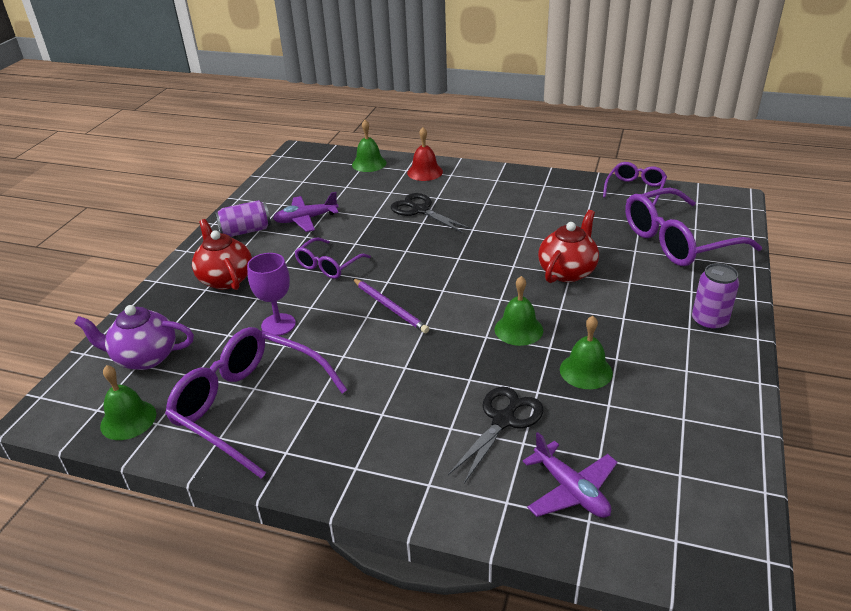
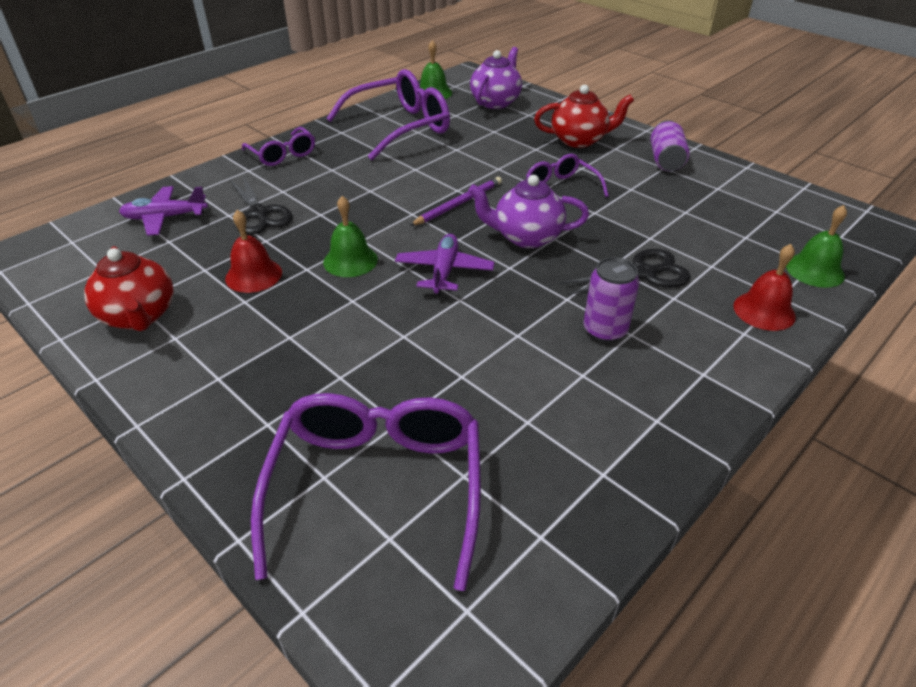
camera: 115 degrees right, 5 degrees up
(278, 325) = (486, 151): purple goblet -> none
(306, 219) = (670, 195): purple plane -> purple plane (444, 271)
(390, 307) = (458, 204): purple pencil -> purple pencil turned 150 degrees clockwise
(414, 262) = (526, 237): none -> purple teapot
(567, 271) = (409, 335): red teapot -> red teapot (139, 316)
(586, 371) = (253, 275): green bell -> red bell
(635, 189) = (574, 538): purple glasses -> purple glasses (282, 154)
(709, 321) = (206, 401): purple can -> purple can (605, 330)

